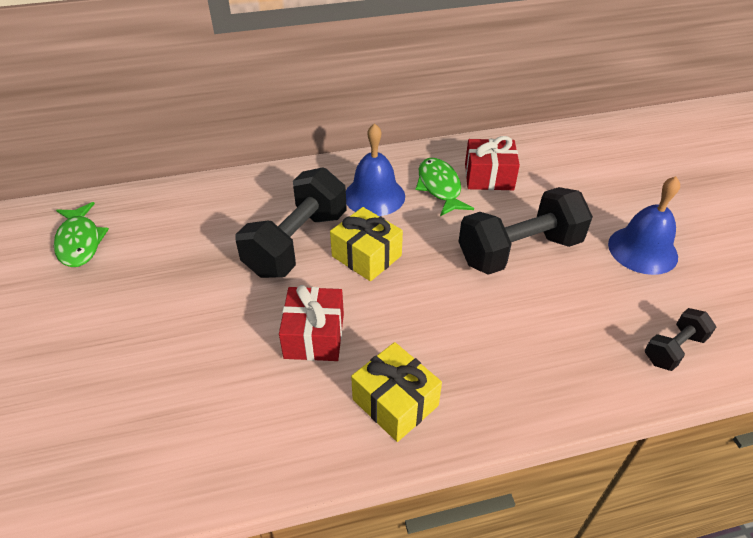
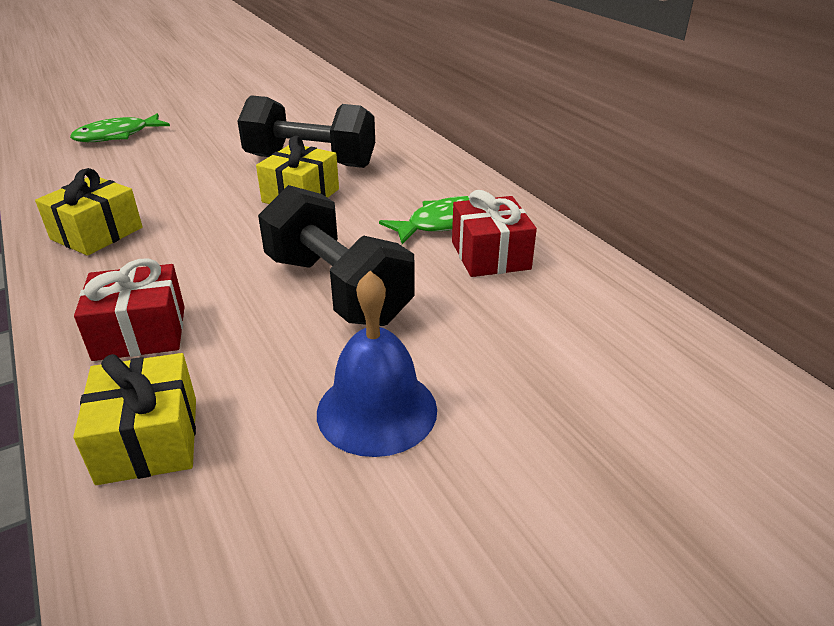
camera: 75 degrees right, 10 degrees down
(80, 242) = (288, 90): green fish -> green fish (117, 136)
(314, 336) = (185, 186): red gift -> red gift (140, 333)
(374, 196) = (405, 187): blue bell -> none
(674, 349) = (148, 440): black dumbbell -> yellow gift

